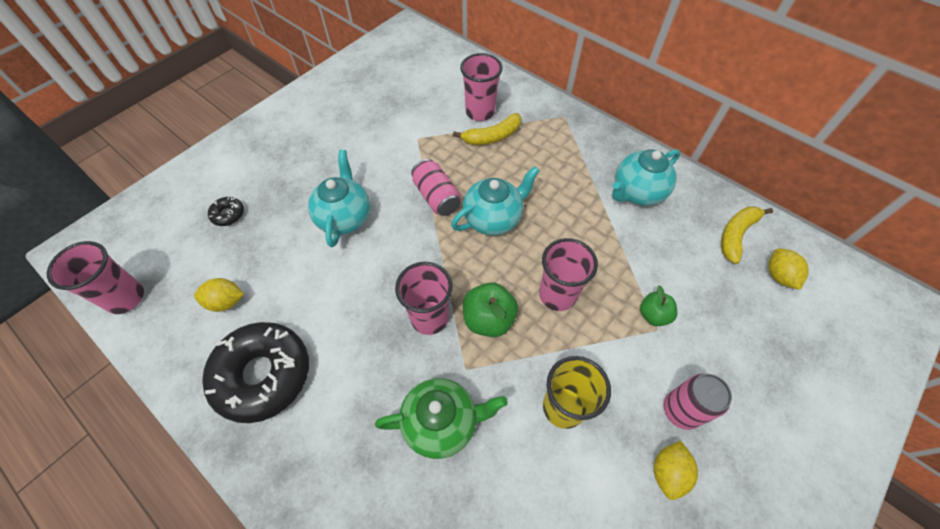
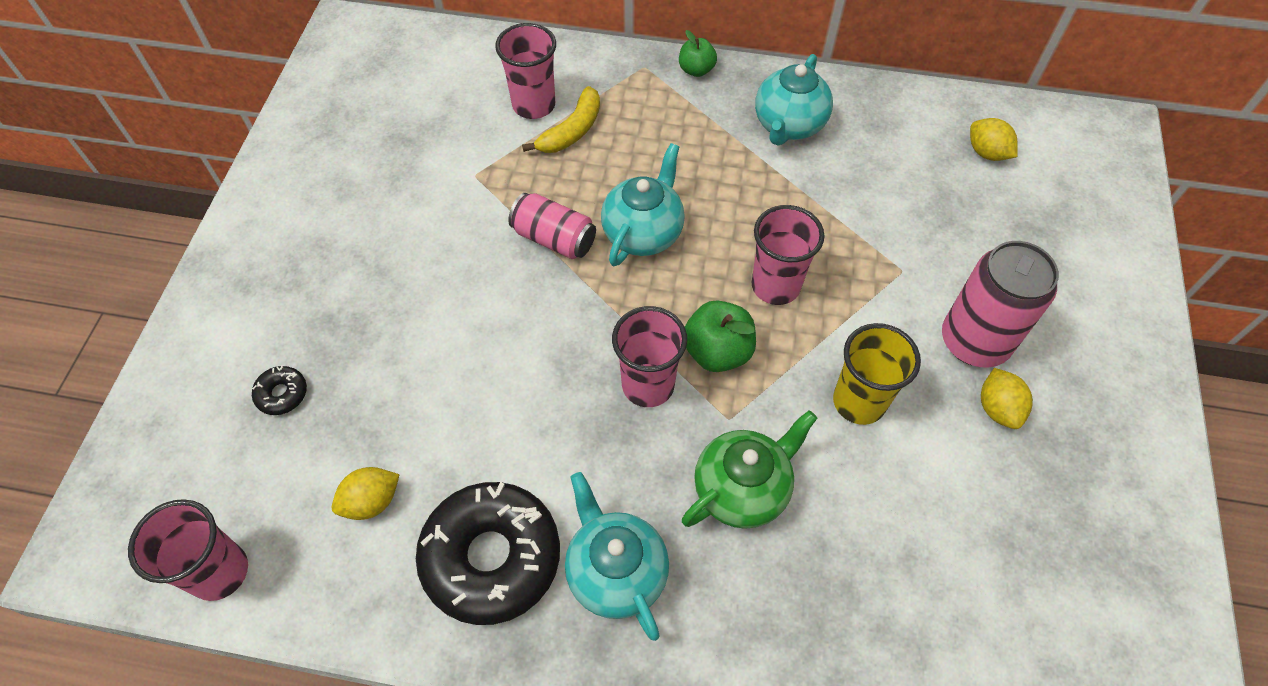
camera: 30 degrees left, 0 degrees up
(345, 217) = (452, 320): turquoise teapot -> turquoise teapot (615, 572)
(653, 315) = (889, 257): green apple -> green apple (696, 70)
(681, 410) = (974, 341): pink can -> pink can, size x1.52
(736, 235) = (920, 127): yellow banana -> none

